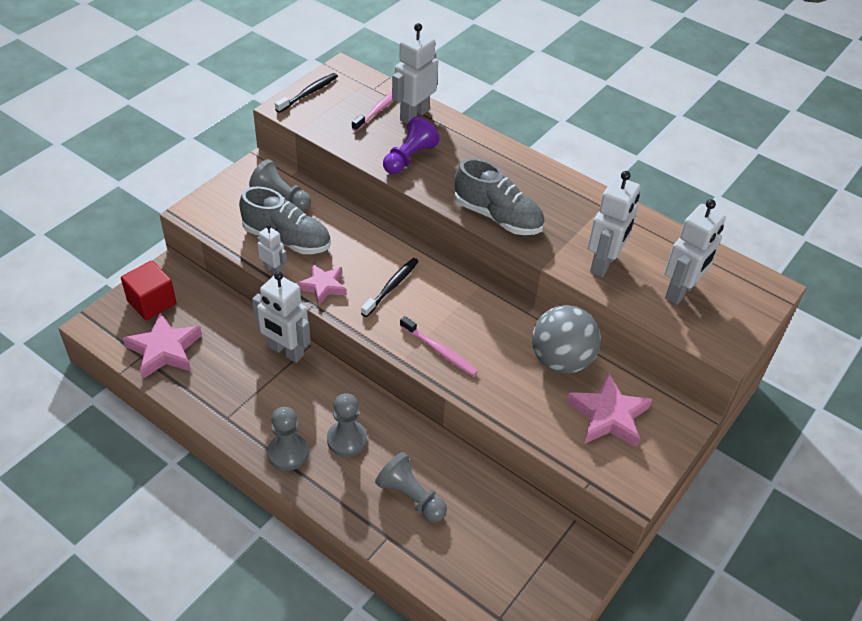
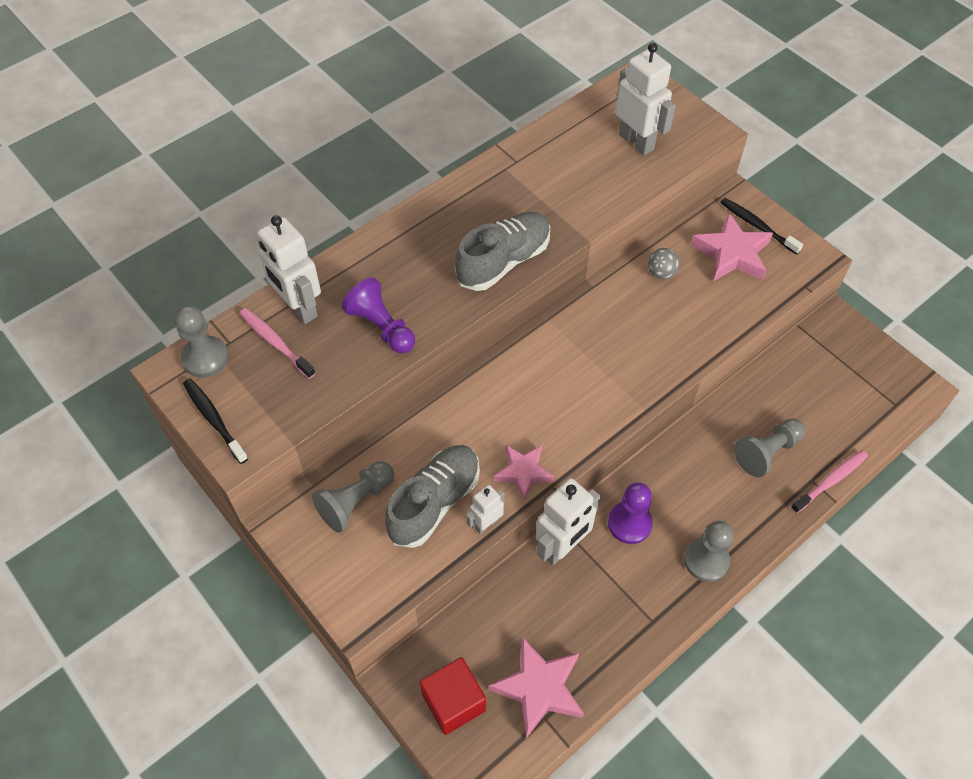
camera: 75 degrees left, 10 degrees up
(315, 394) = (629, 523): none -> purple pawn
(347, 440) = (693, 500): grey pawn -> grey pawn (205, 358)
(391, 287) = (536, 402): black toothbrush -> black toothbrush (757, 226)
(439, 351) = (637, 373): pink toothbrush -> pink toothbrush (830, 481)
(561, 360) = (661, 273): grey ball -> grey ball, size x0.46
(603, 263) = (590, 189): white robot -> none

